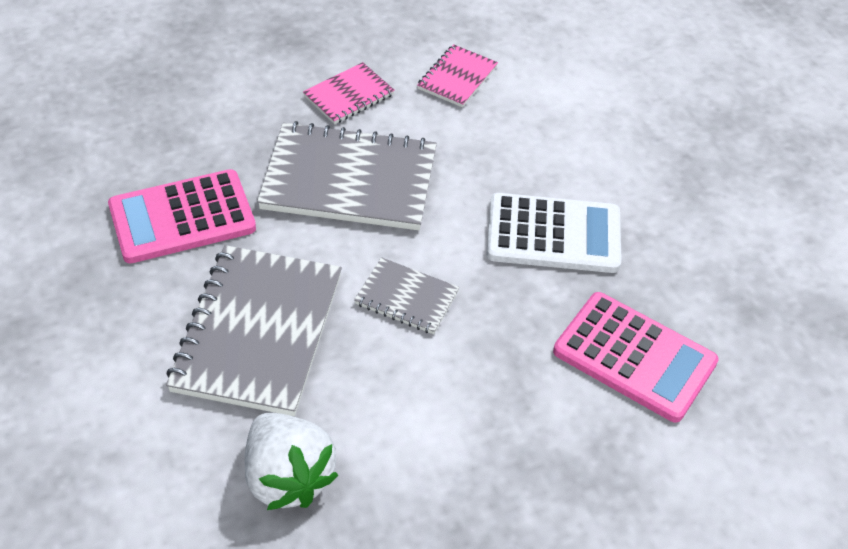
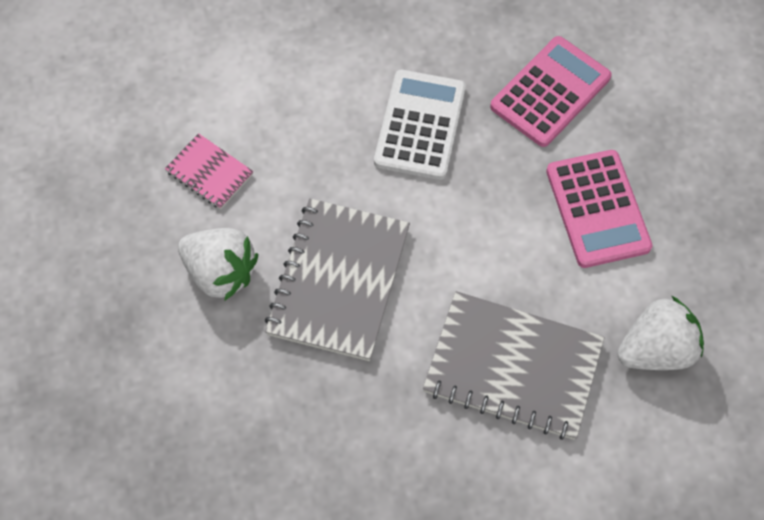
camera: 80 degrees left, 15 degrees up
(182, 217) = (372, 432): pink calculator -> pink calculator (597, 209)
(349, 95) = (221, 272): pink notebook -> white strawberry
(406, 298) = (482, 246): grey notebook -> none

